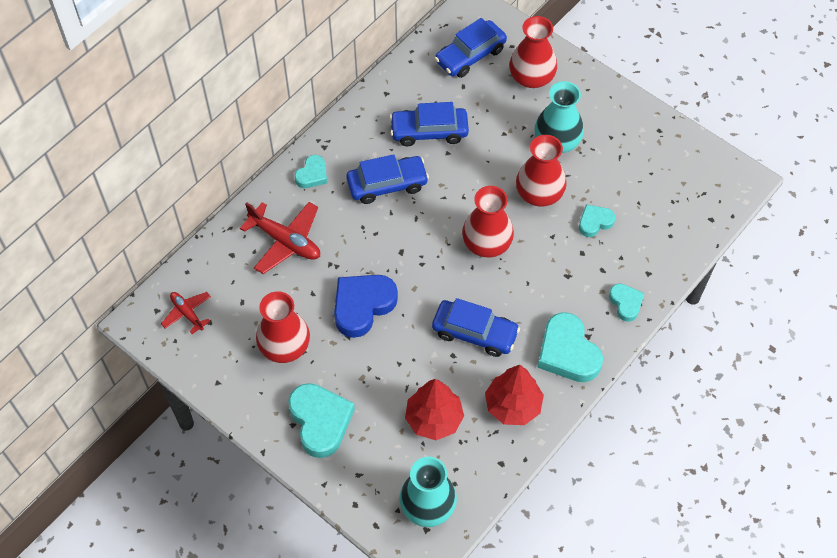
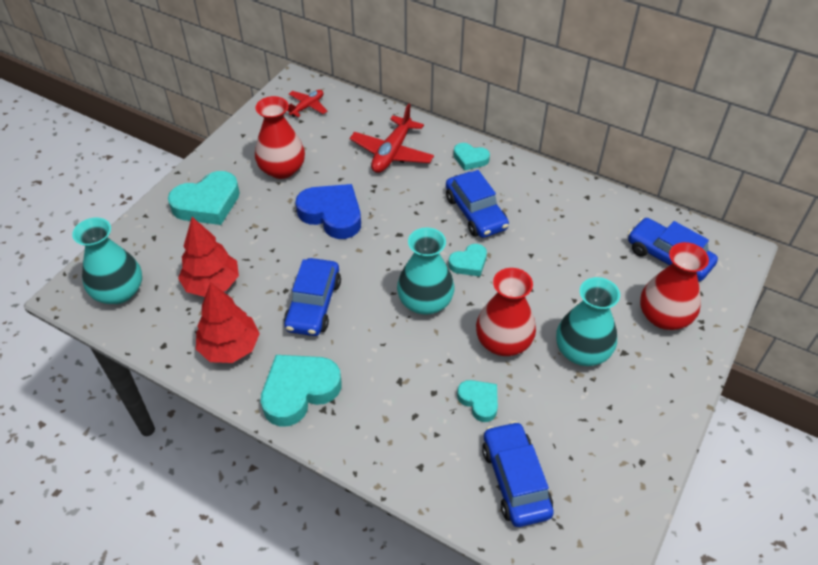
camera: 80 degrees right, 10 degrees down
(429, 131) = (552, 236): blue car -> blue car (515, 480)
(487, 243) = (425, 302): red vase -> turquoise vase
(626, 303) = (373, 445): turquoise heart -> turquoise heart (469, 263)

